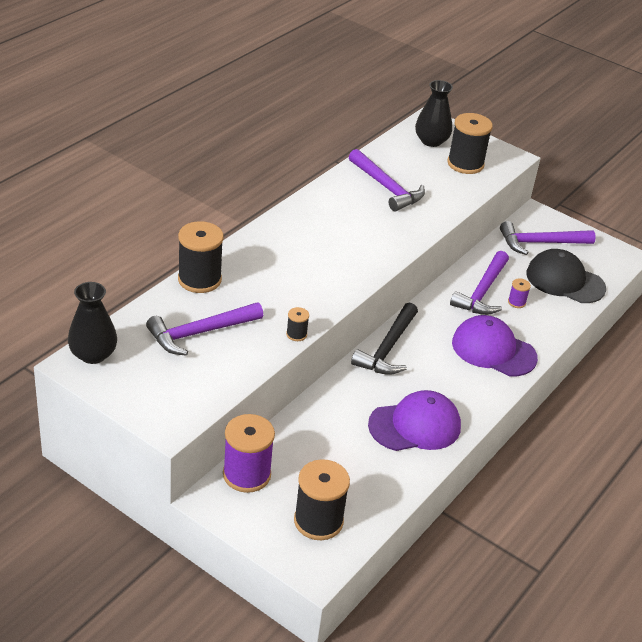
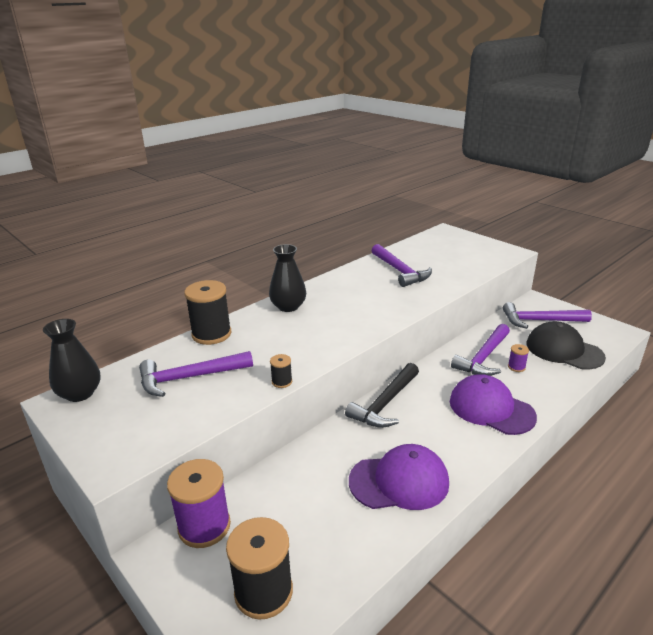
camera: 15 degrees right, 10 degrees down
(431, 141) = (444, 242): black vase -> black vase (288, 306)
(465, 164) = (471, 256): black spool -> none

